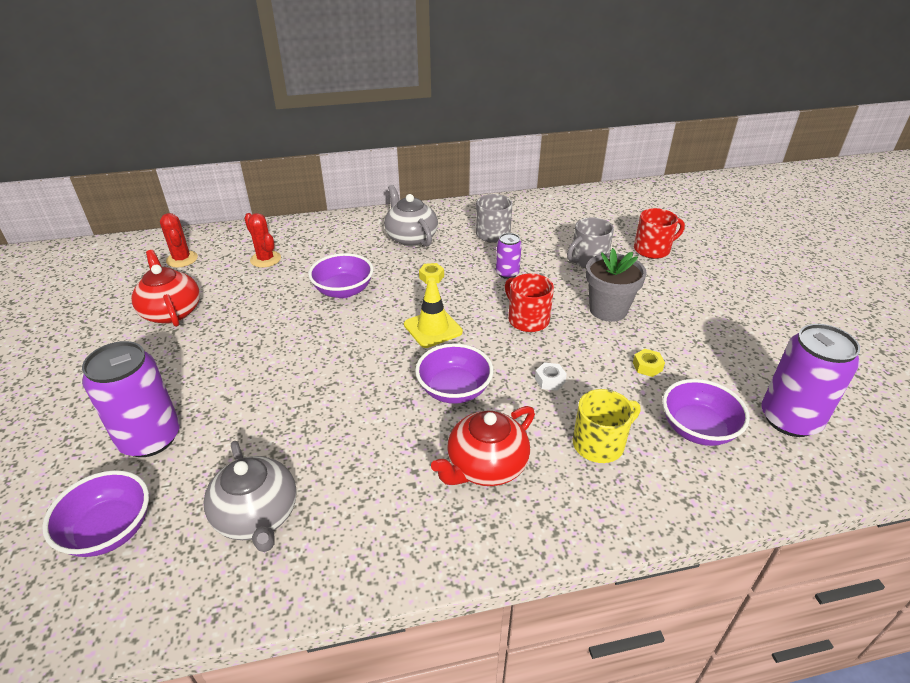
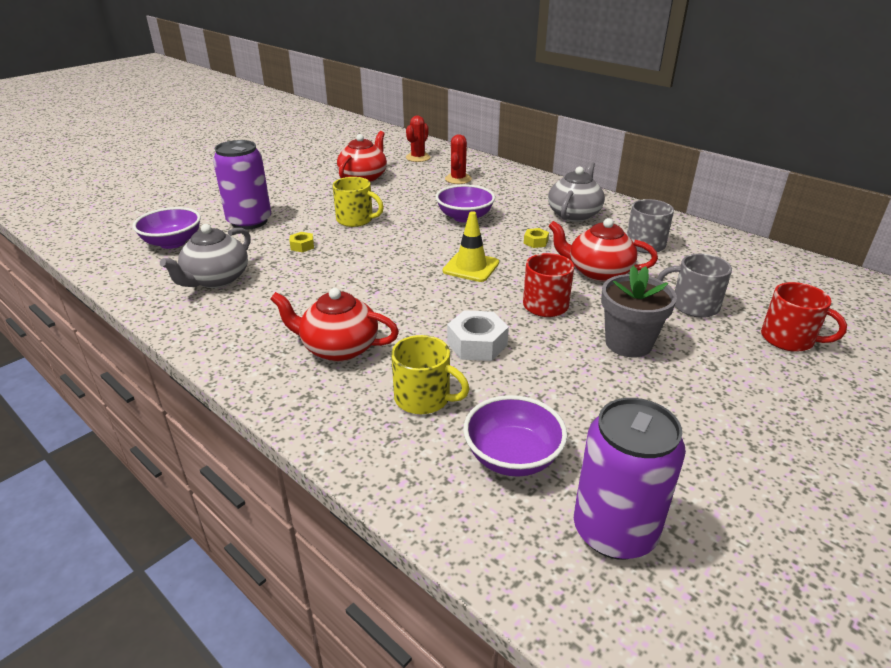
camera: 55 degrees right, 5 degrees down
(259, 356) = (356, 220): none -> yellow mug
(454, 390) = (409, 303): purple bowl -> none
(507, 273) = (598, 272): purple can -> red teapot
(550, 380) = (477, 344): white nut -> white nut, size x1.83
(647, 366) = (570, 395): yellow nut -> yellow nut (302, 246)

